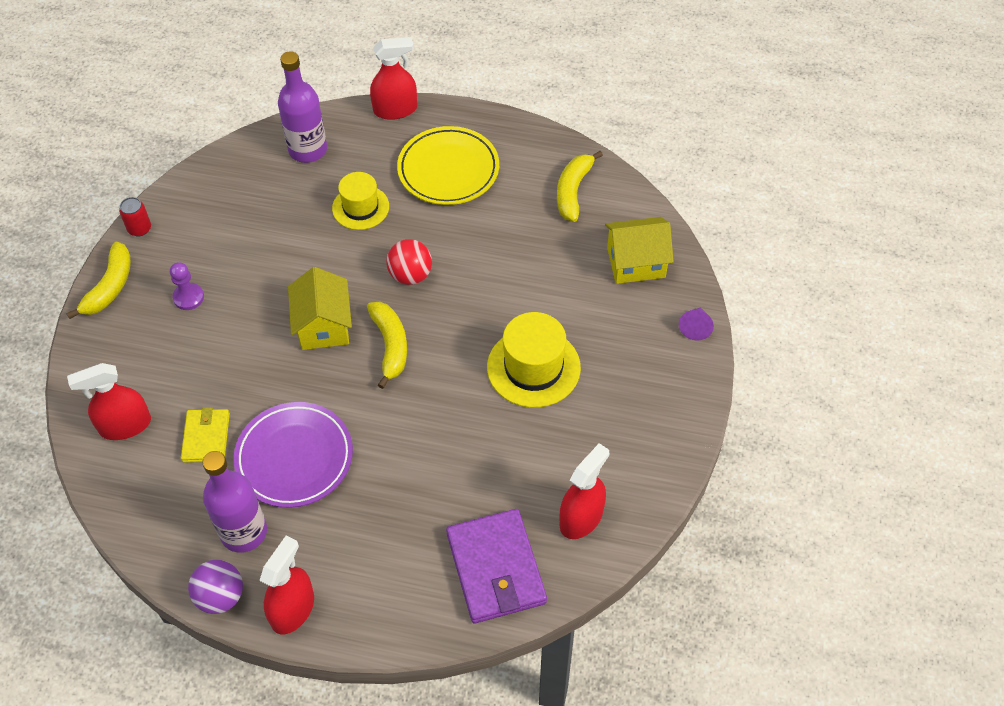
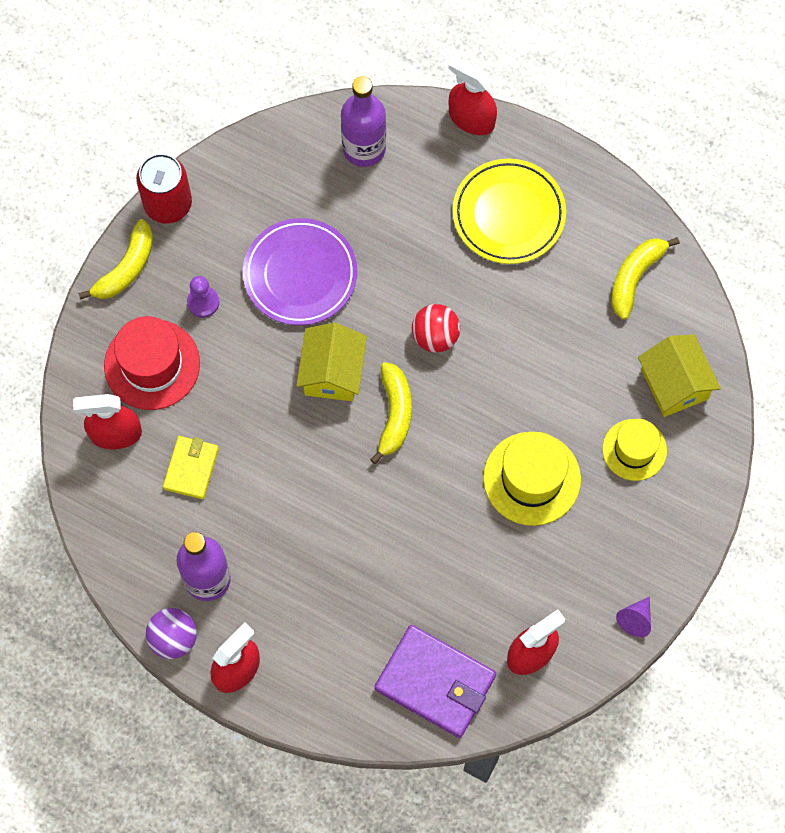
camera: 15 degrees right, 15 degrees up
(139, 228) = (168, 204): red can -> red can, size x1.87
(150, 359) = (152, 364): none -> red hat
(294, 457) = (271, 514): purple plate -> purple plate (300, 274)
(360, 207) = (403, 238): yellow hat -> yellow hat (634, 449)
(395, 109) = (471, 119): red spray bottle -> red spray bottle turned 150 degrees counterclockwise
(496, 568) = (435, 682): purple wallet -> purple wallet turned 60 degrees counterclockwise
(636, 262) = (674, 384): yellow house -> yellow house turned 60 degrees clockwise
(695, 327) = (711, 477): purple cone -> purple cone (635, 619)

